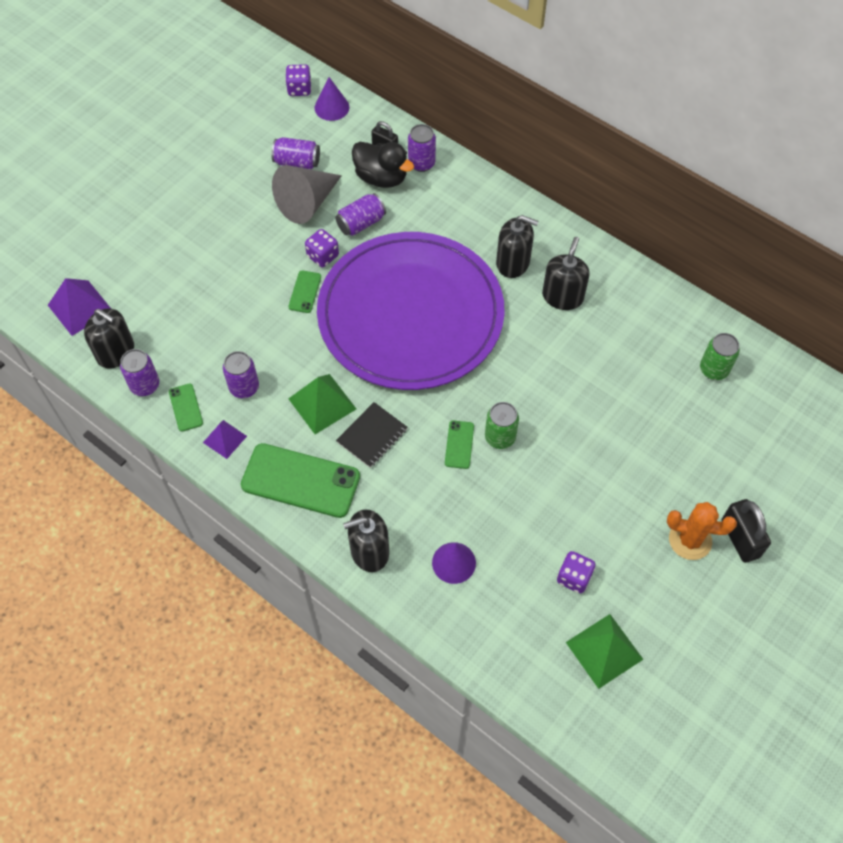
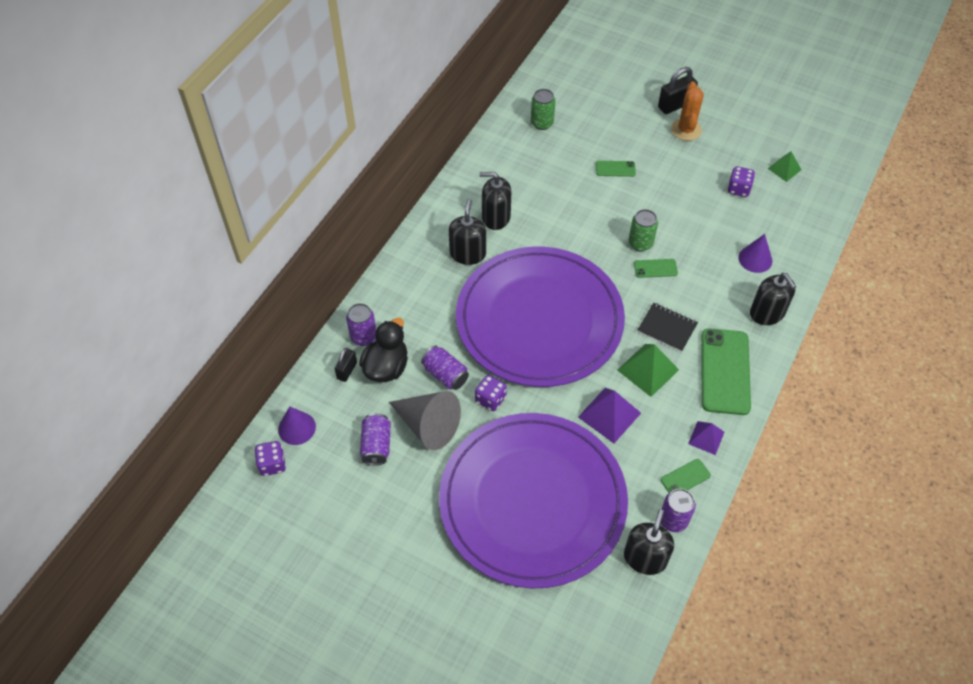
camera: 100 degrees left, 5 degrees down
(80, 307) = (602, 610): purple pyramid -> purple pyramid (609, 415)
(203, 273) = (532, 501): none -> purple plate
(244, 387) = (650, 434): purple can -> none
(305, 292) = (534, 406): green phone -> green phone (615, 169)
(604, 650) = (784, 169): green pyramid -> green pyramid, size x0.62

